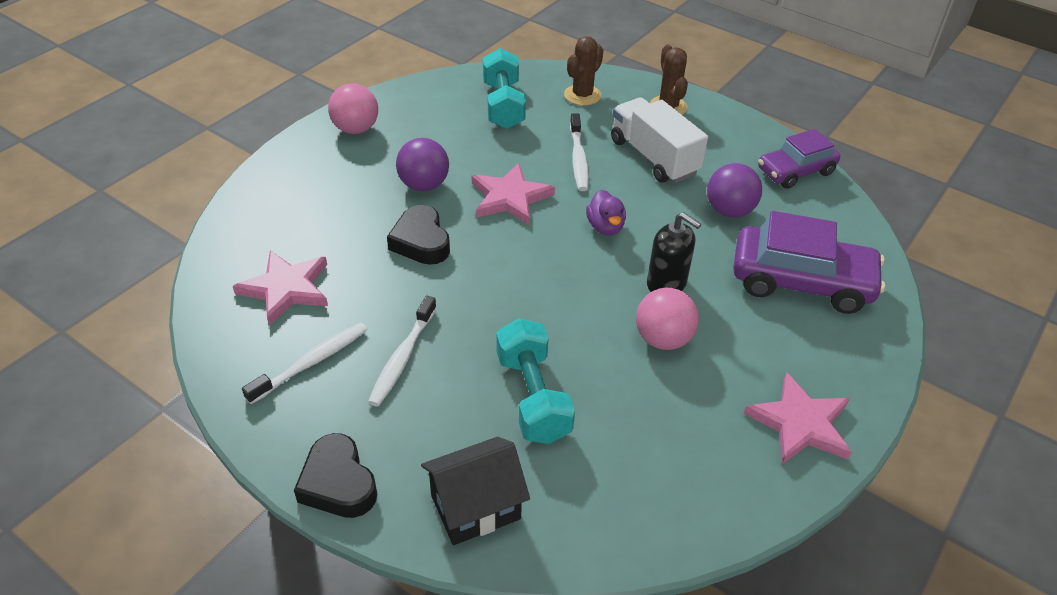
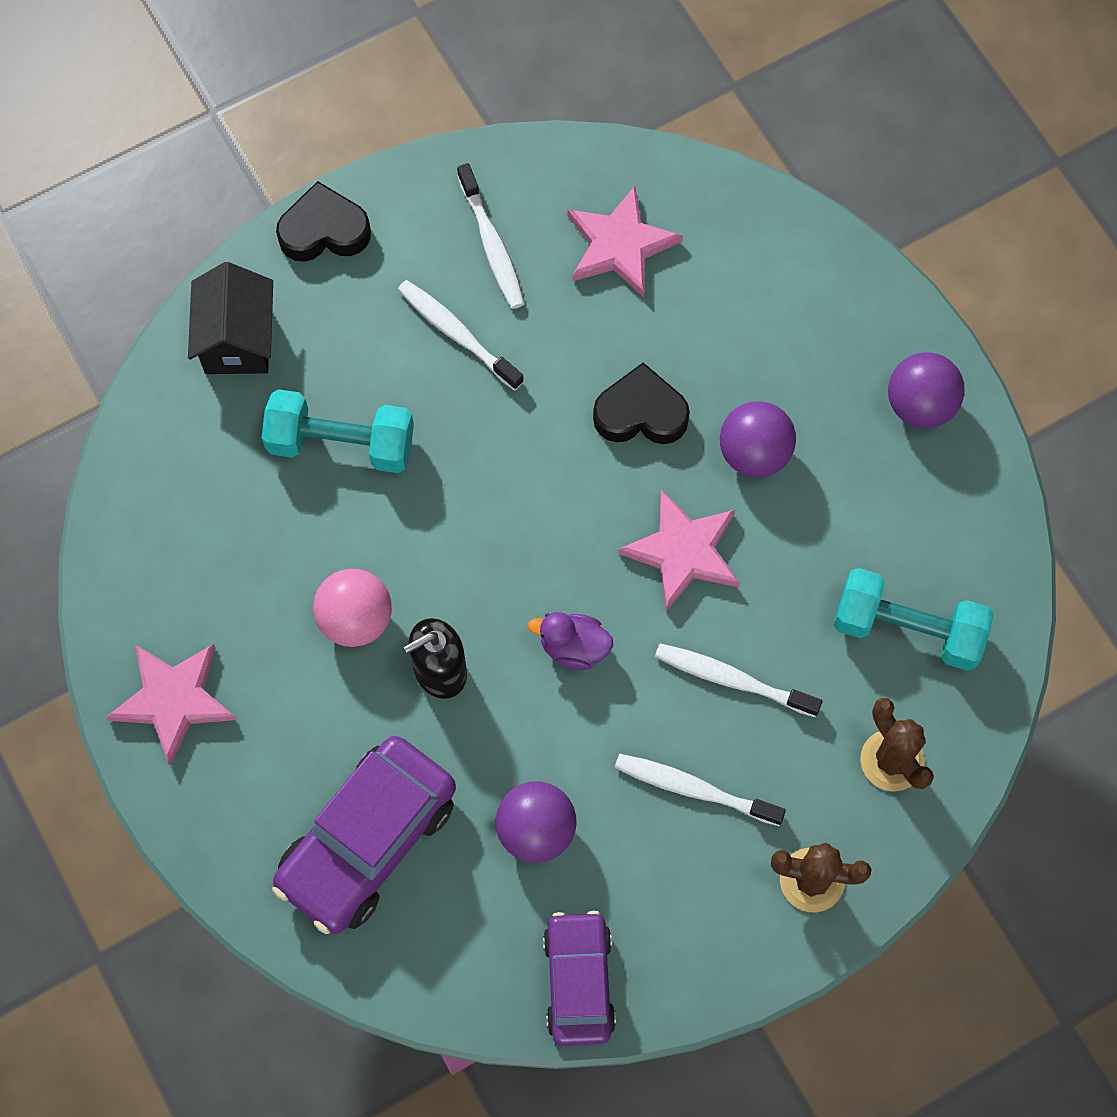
camera: 115 degrees right, 25 degrees up
(356, 129) = (920, 405): pink ball -> purple ball
(653, 157) = (694, 789): white truck -> white toothbrush

